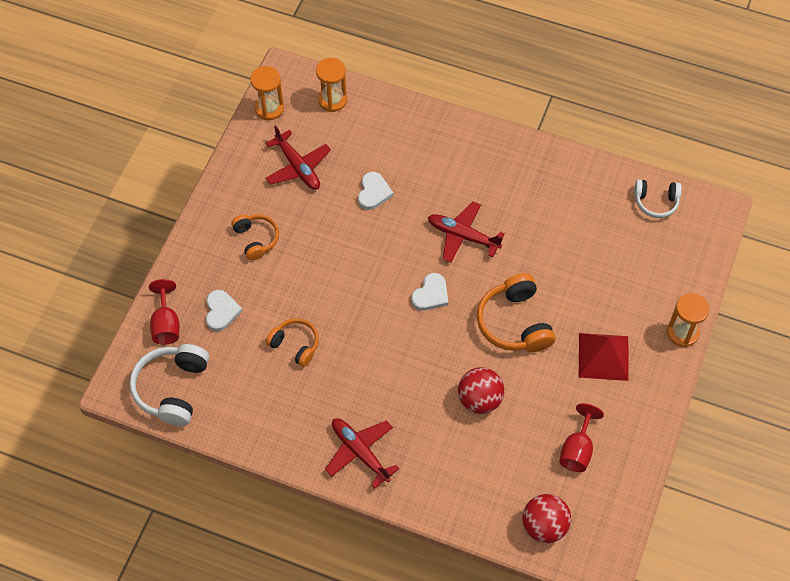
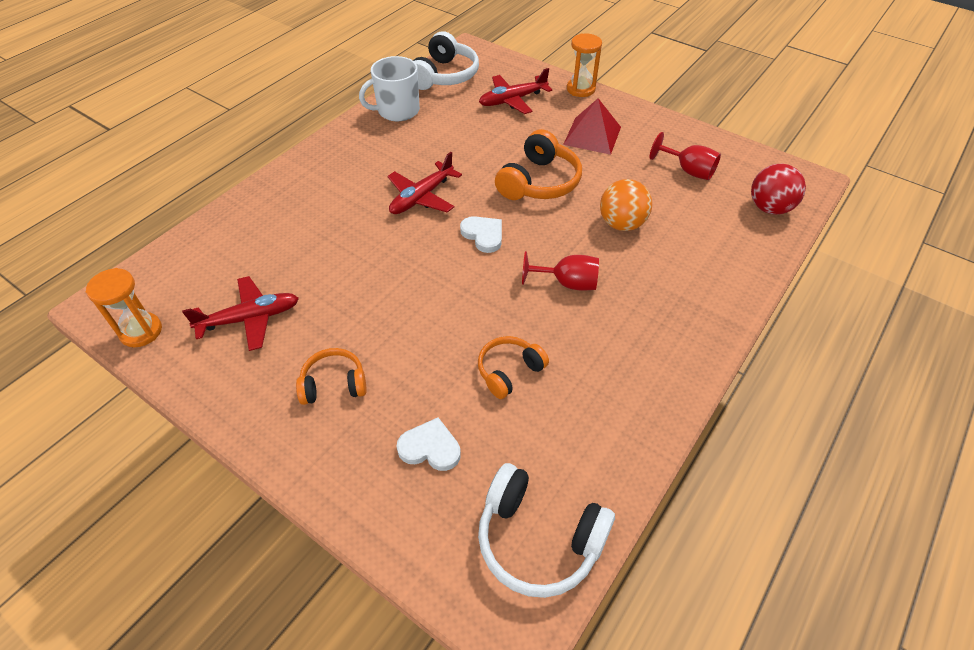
camera: 75 degrees left, 10 degrees down
(166, 324) = (425, 528): red goblet -> red goblet (567, 283)
(332, 100) = (176, 267): orange hourglass -> none
(360, 452) = (672, 335): red plane -> red plane (512, 100)
(373, 192) = (328, 255): white heart -> none
(479, 400) = (621, 224): red ball -> orange ball
(515, 323) = (539, 182): orange headphones -> orange headphones turned 60 degrees counterclockwise
(580, 179) = (397, 110): none -> white mug
(656, 202) = (444, 75): white headphones -> white headphones, size x1.61

